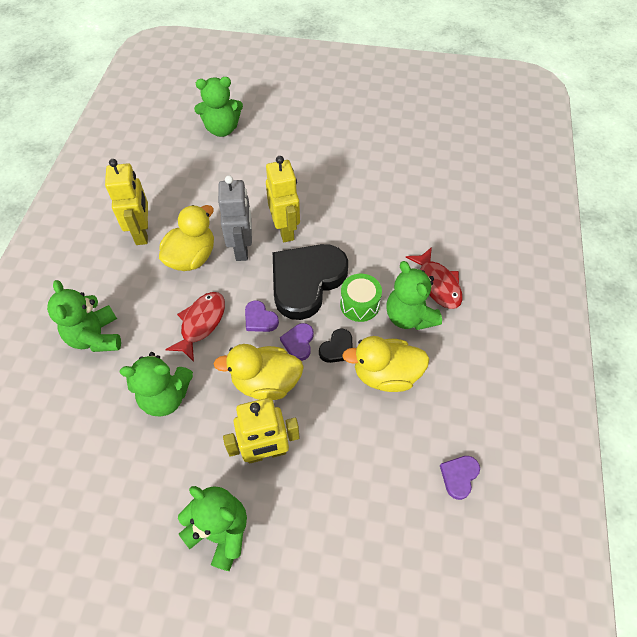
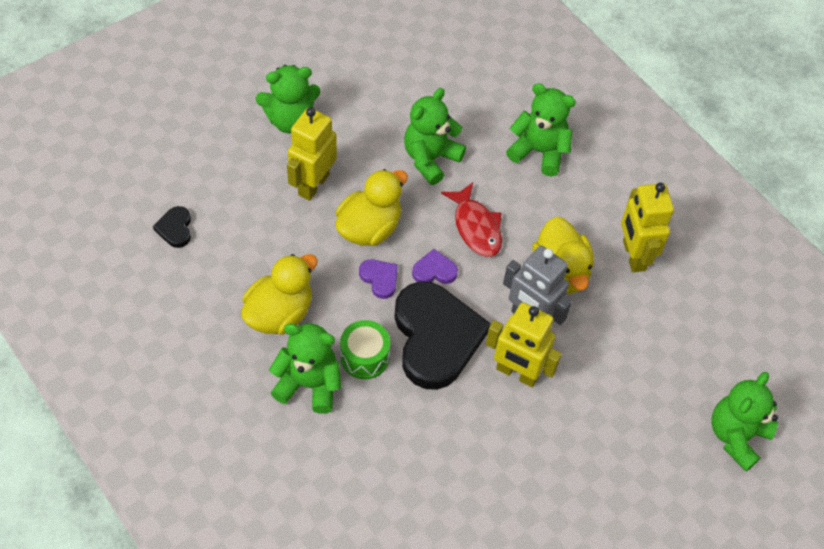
camera: 130 degrees right, 0 degrees up
(142, 233) = (633, 255): yellow robot -> yellow robot turned 45 degrees clockwise
(337, 348) = (342, 301): black heart -> black heart (175, 228)
(438, 284) = (313, 443): red fish -> none
(459, 476) = (151, 283): purple heart -> none

